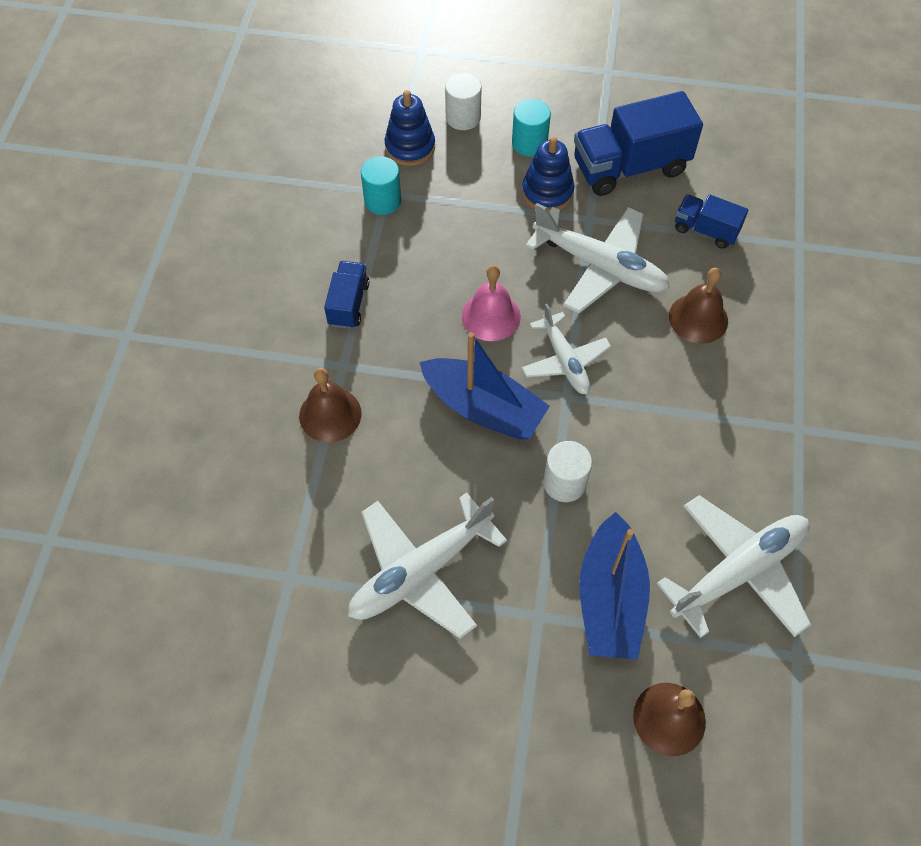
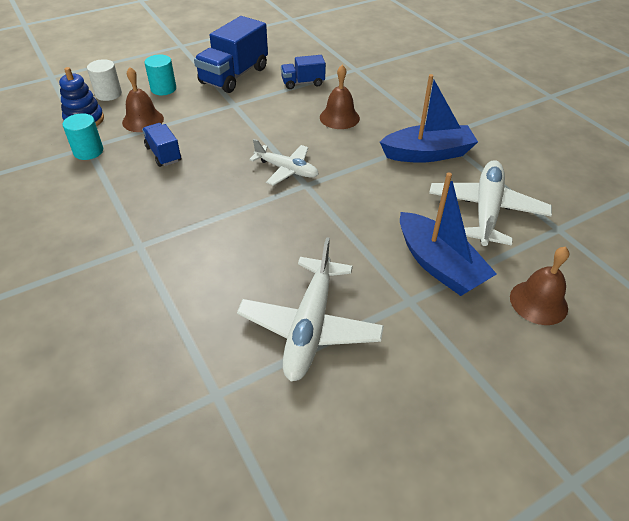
camera: 40 degrees left, 15 degrees down
(330, 414) = (155, 277): brown bell -> brown bell (143, 120)
(348, 304) = (112, 212): blue truck -> blue truck (163, 154)
(483, 408) = (261, 217): blue boat -> blue boat (427, 154)
(491, 316) = (219, 171): pink bell -> none
(547, 192) = (196, 104): blue stacking toy -> none
(564, 483) = (349, 225): white cylinder -> none
(600, 266) = (262, 121): white plane -> none

